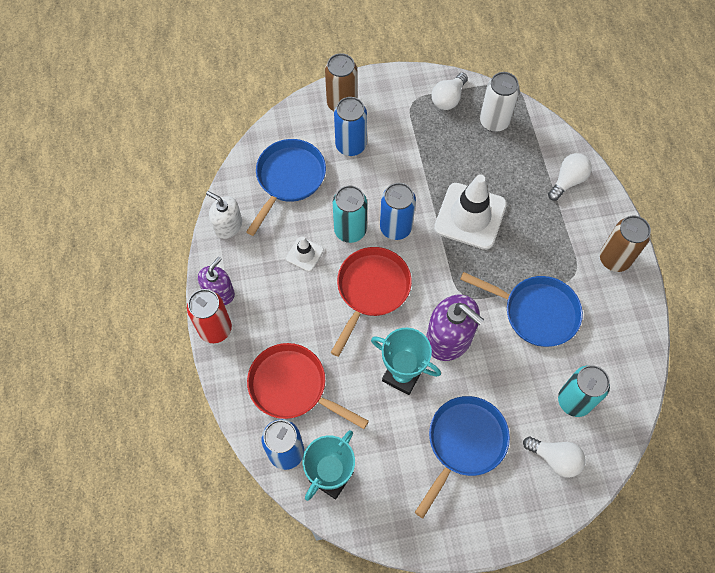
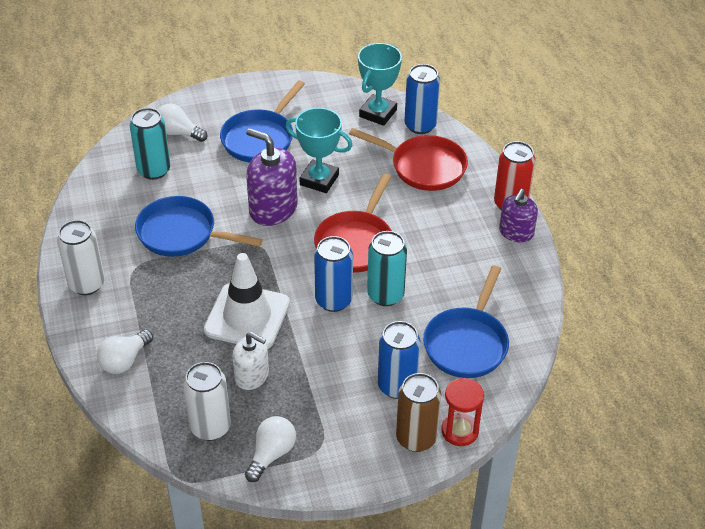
camera: 175 degrees right, 20 degrees down
(228, 225) = (525, 292): white soap dispenser -> white soap dispenser (252, 376)
(305, 254) = (432, 270): white traffic cone -> none
(308, 107) = (460, 431): none -> red hourglass
(614, 259) = (86, 284): brown can -> white can

